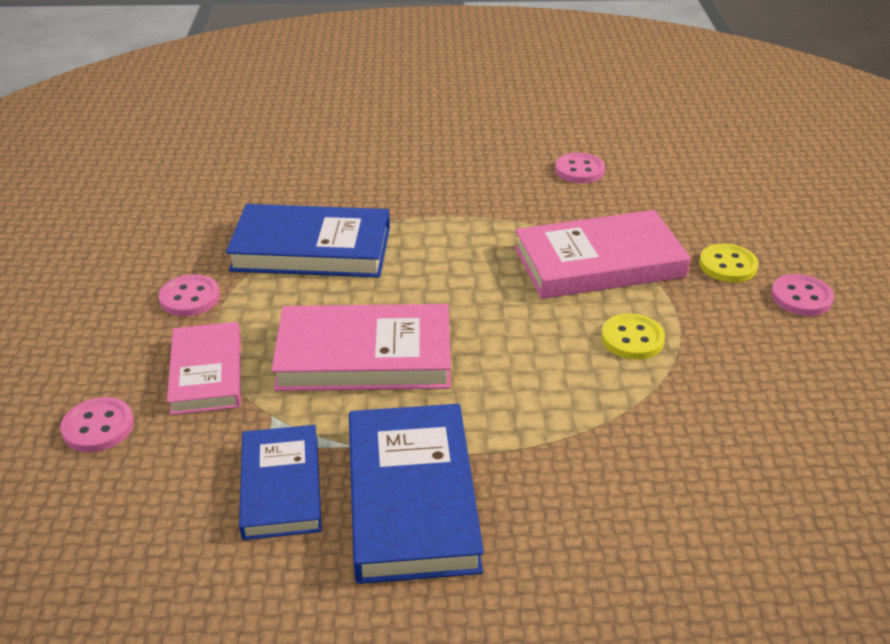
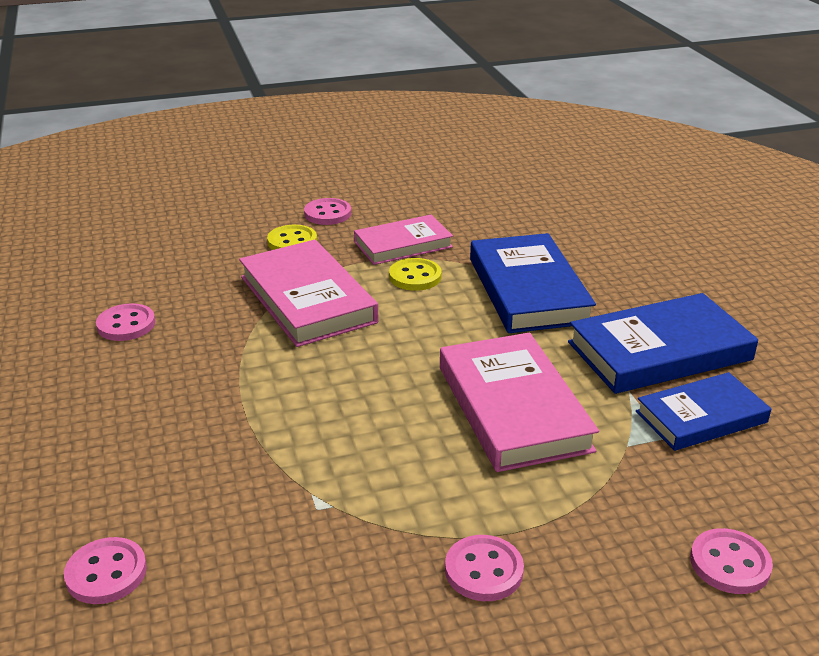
camera: 105 degrees left, 5 degrees down
(206, 373) = (601, 509): pink book -> pink book (403, 245)
(293, 161) = (106, 573): none -> pink button
(311, 249) = (342, 491): blue book -> blue book (528, 290)

